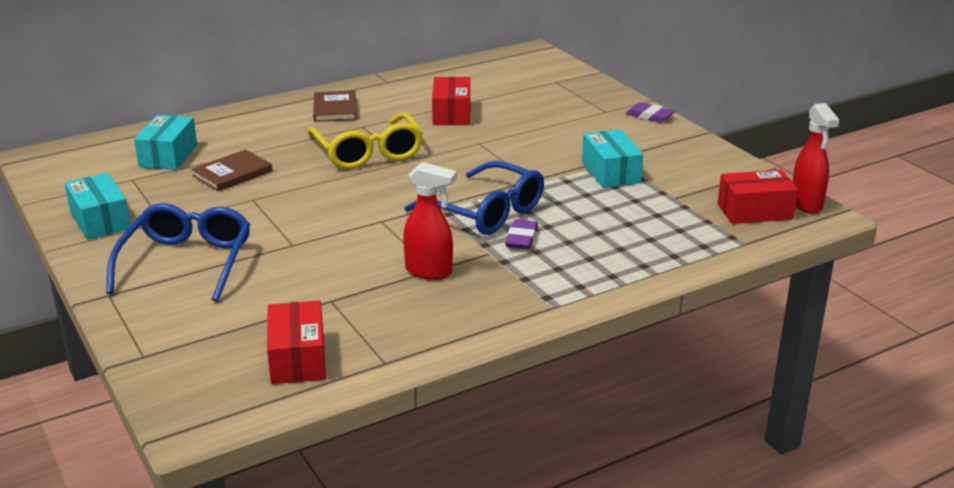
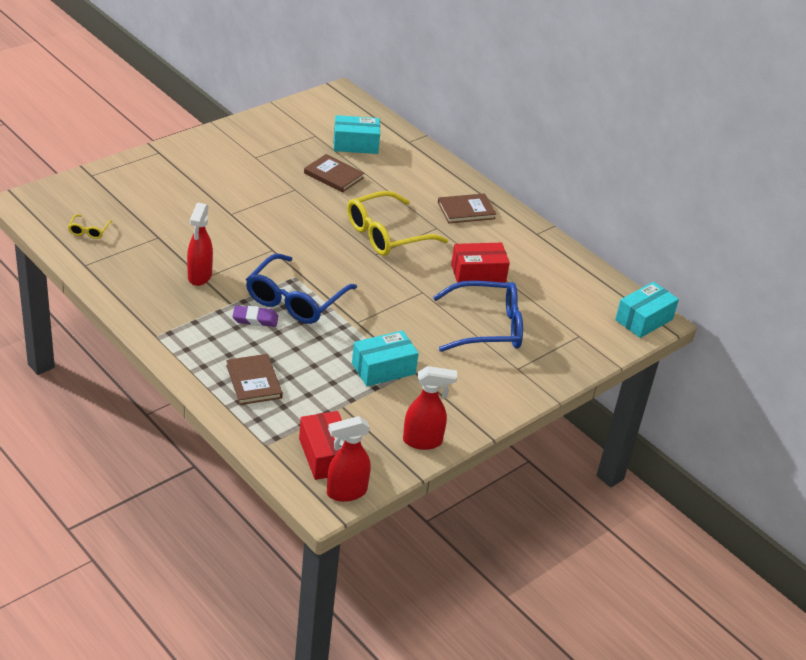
camera: 75 degrees right, 10 degrees up
(100, 221) = (252, 133): turquoise box -> turquoise box (644, 320)
(186, 263) = (200, 174): blue glasses -> blue glasses (486, 327)
(297, 358) = (89, 231): red box -> yellow glasses
(639, 245) = (254, 381): none -> brown book
(649, 116) = (516, 398): purple eraser -> none
(721, 162) = (423, 441): none -> red spray bottle

